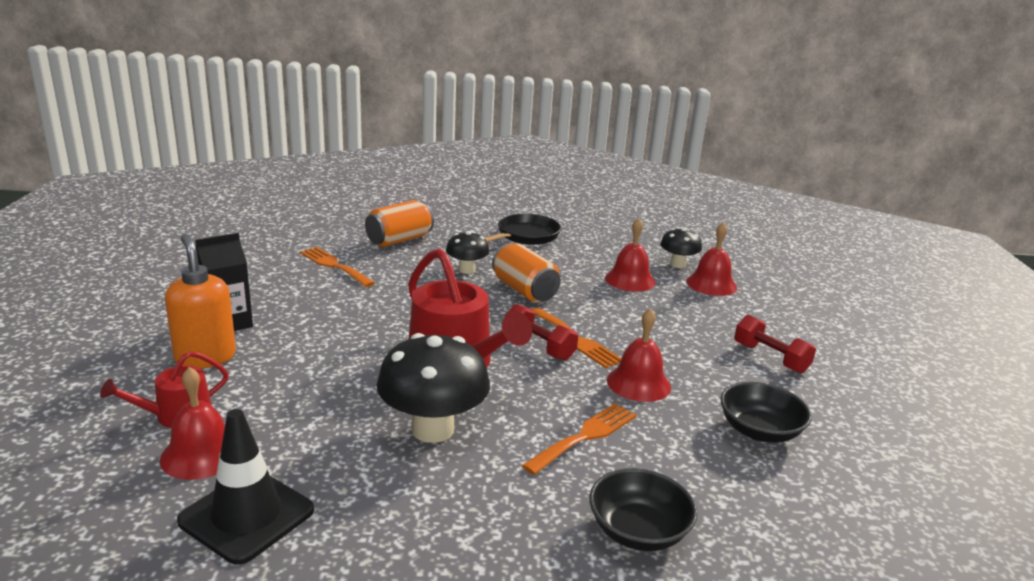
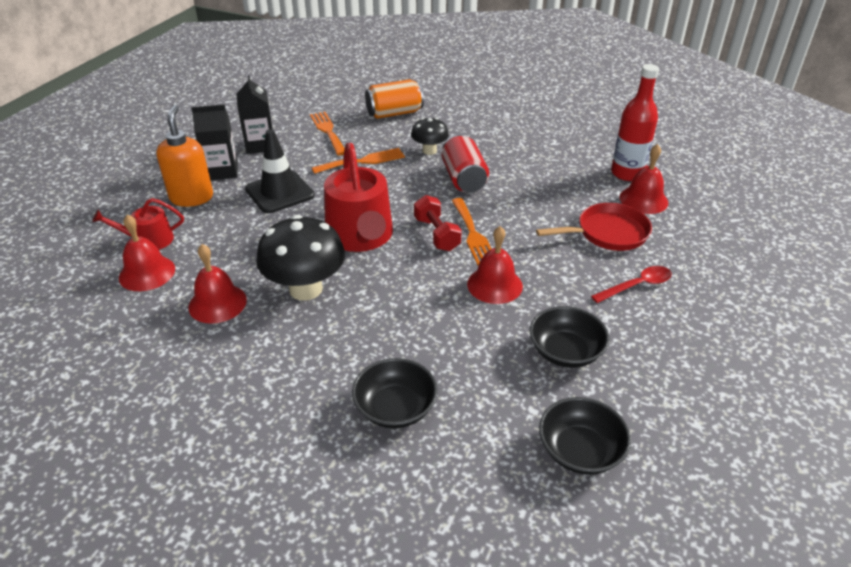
camera: 25 degrees right, 15 degrees up
(247, 516) = (147, 324): black traffic cone -> black traffic cone (279, 192)
(258, 289) = (260, 145): none -> black carton
(524, 290) = (463, 179): orange can -> red can
(525, 236) = (505, 123): black pan -> none
(585, 436) = (414, 321): orange fork -> orange fork (363, 161)
(630, 280) = (567, 183): red bell -> red bell (217, 303)
(677, 264) = (627, 173): black mushroom -> red bottle
(704, 317) = (607, 233): none -> red pan
(770, 358) = (637, 286): red dumbbell -> red spoon
(853, 521) = (580, 451): none -> black bowl

